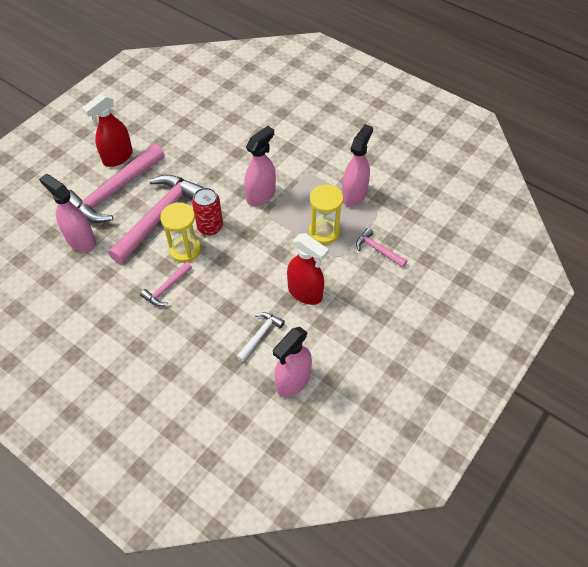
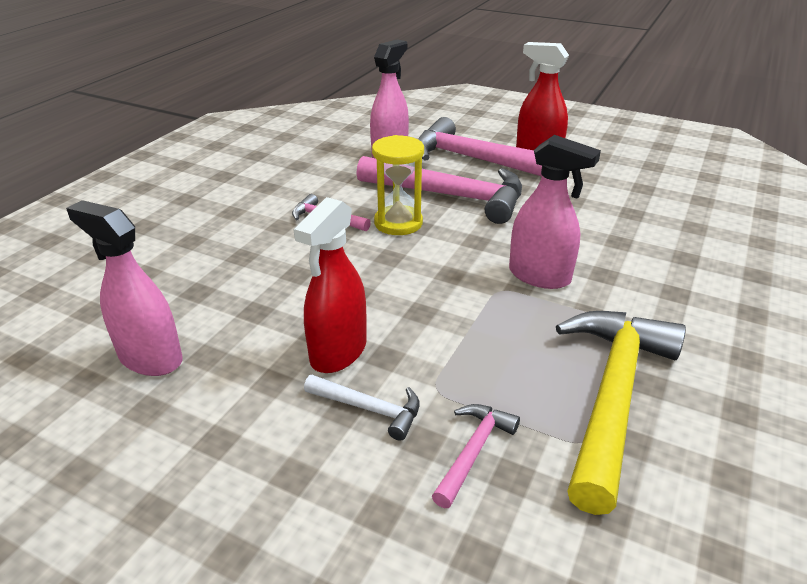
camera: 80 degrees right, 20 degrees down
(210, 227) = (449, 237): red can -> none
(260, 335) = (245, 311): white hammer -> white hammer (369, 409)
(324, 232) = (490, 361): yellow hourglass -> none
(354, 195) = (612, 396): pink spray bottle -> yellow hammer

